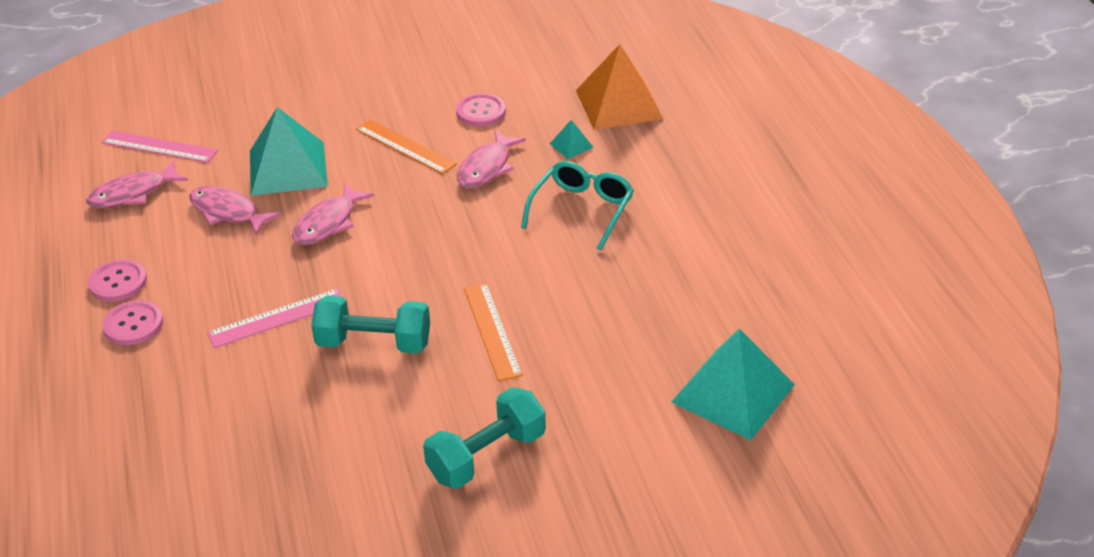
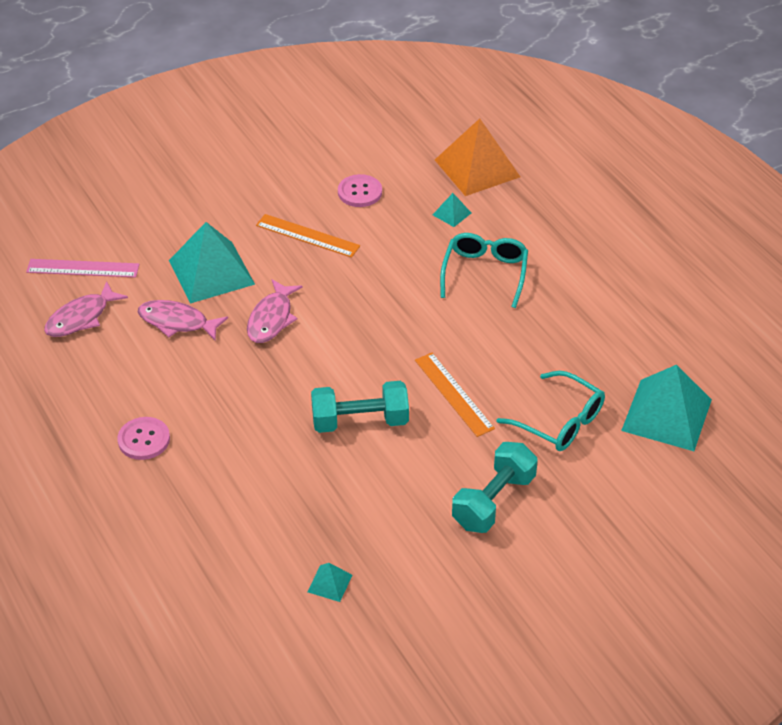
camera: 15 degrees left, 5 degrees up
(118, 282) = (110, 403): pink button -> none
(257, 514) = (330, 583): none -> turquoise pyramid
(277, 318) = (267, 412): pink ruler -> none
(487, 167) = (387, 245): pink fish -> none
(601, 380) = (560, 422): none -> turquoise glasses

